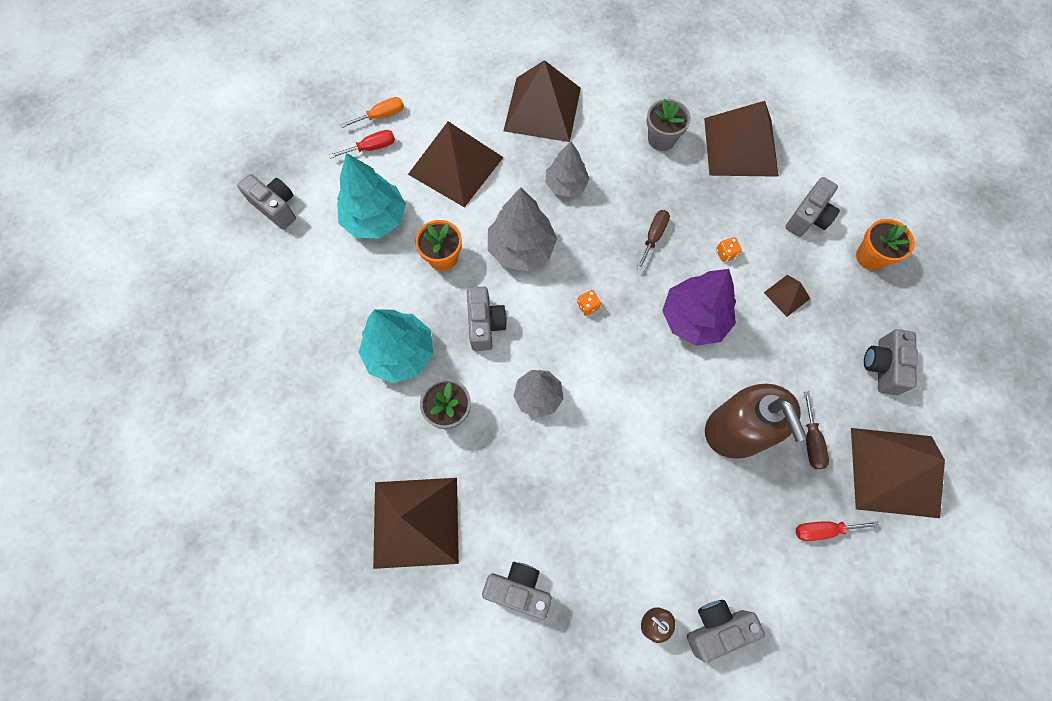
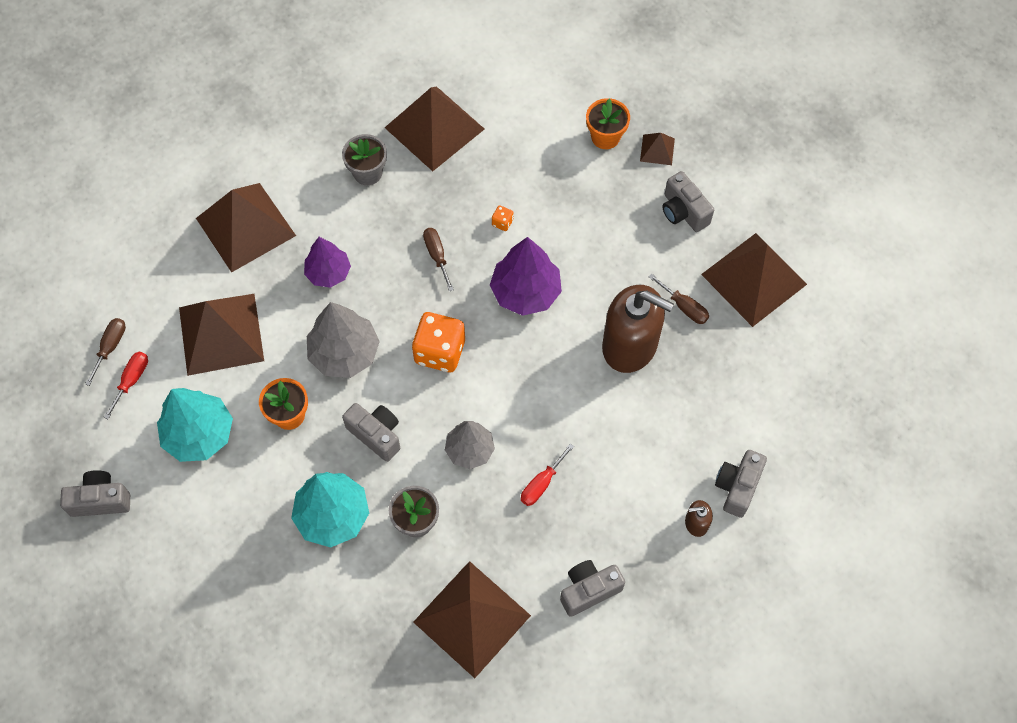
camera: 45 degrees left, 5 degrees down
(381, 116) = (110, 347): orange screwdriver -> brown screwdriver
(566, 185) = (328, 272): grey tree -> purple tree
(587, 306) = (440, 351): orange dice -> orange dice, size x2.38
(787, 295) = (574, 216): brown pyramid -> brown pyramid (657, 149)
(808, 217) = (535, 143): grey camera -> none
(823, 530) = (745, 360): red screwdriver -> red screwdriver (541, 484)

